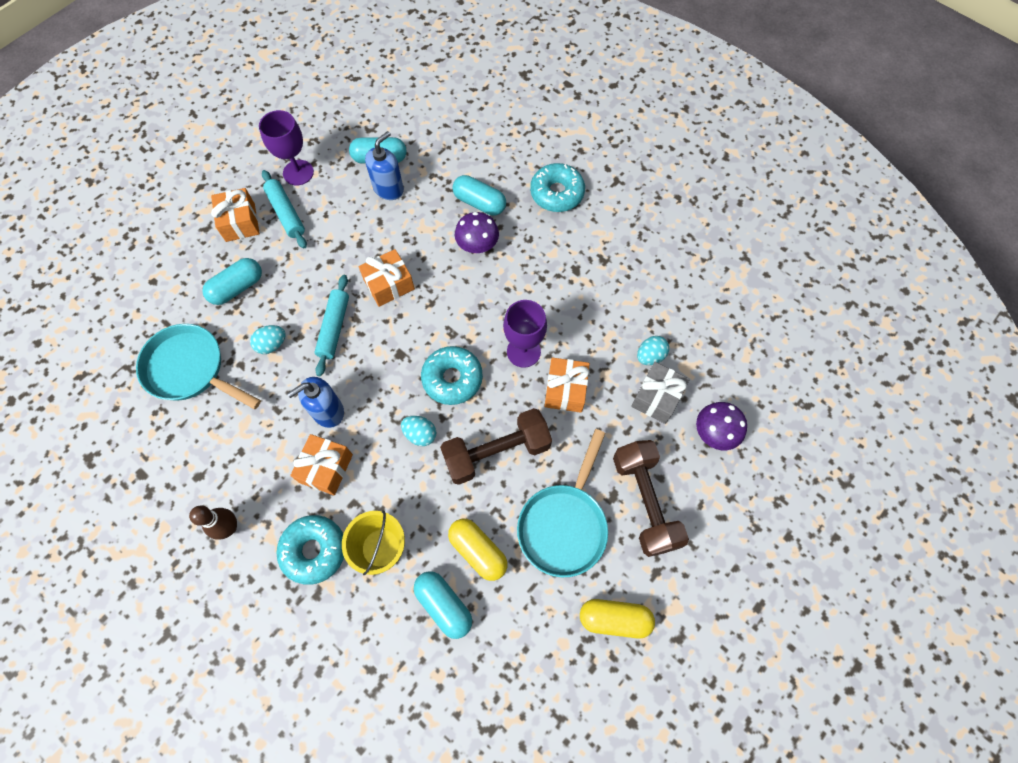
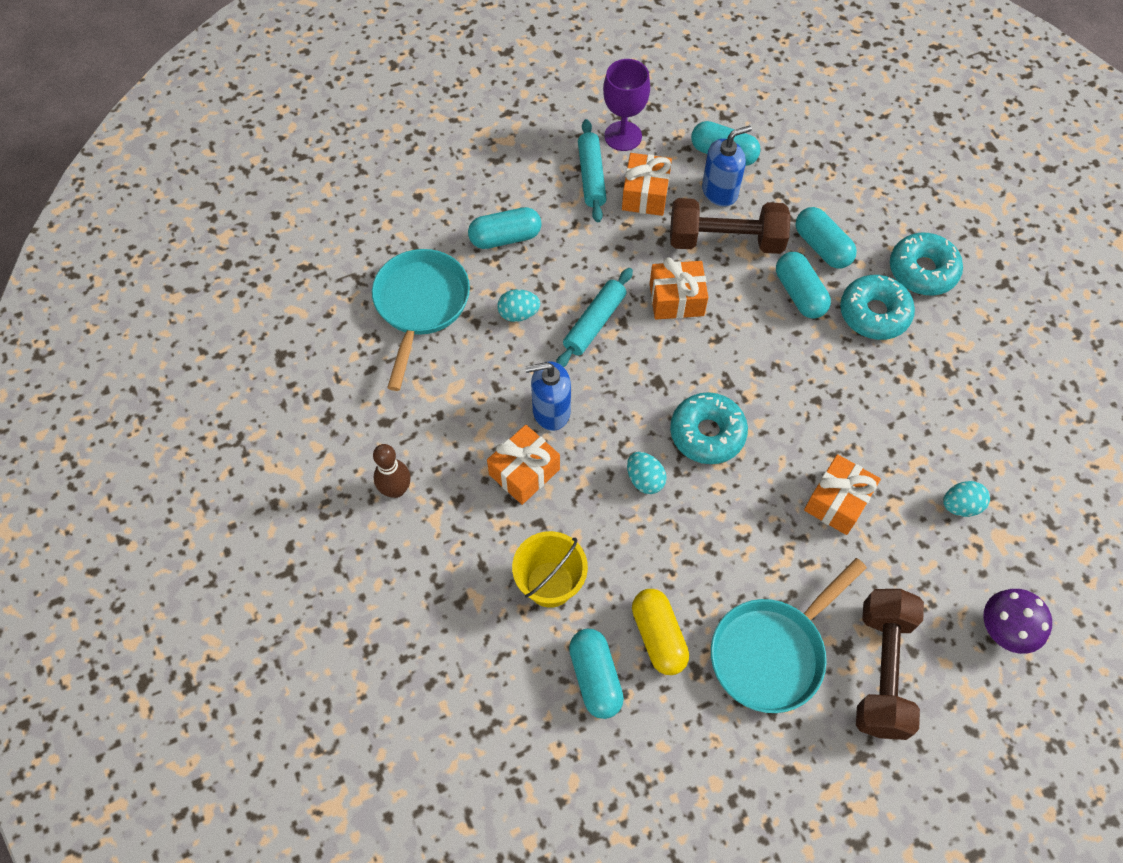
camera: 25 degrees right, 5 degrees down
(190, 369) = (420, 305): turquoise pan -> turquoise pan turned 45 degrees clockwise
(240, 222) = (536, 168): orange gift -> orange gift (645, 194)
(314, 550) = (476, 554): turquoise donut -> turquoise donut (874, 313)
(477, 244) = (799, 294): purple mushroom -> turquoise capsule
(496, 452) = (725, 537): brown dumbbell -> brown dumbbell (725, 241)
(523, 351) = (805, 437): purple goblet -> none
(614, 619) = (788, 785): yellow capsule -> none
(657, 397) = (948, 557): grey gift -> none

